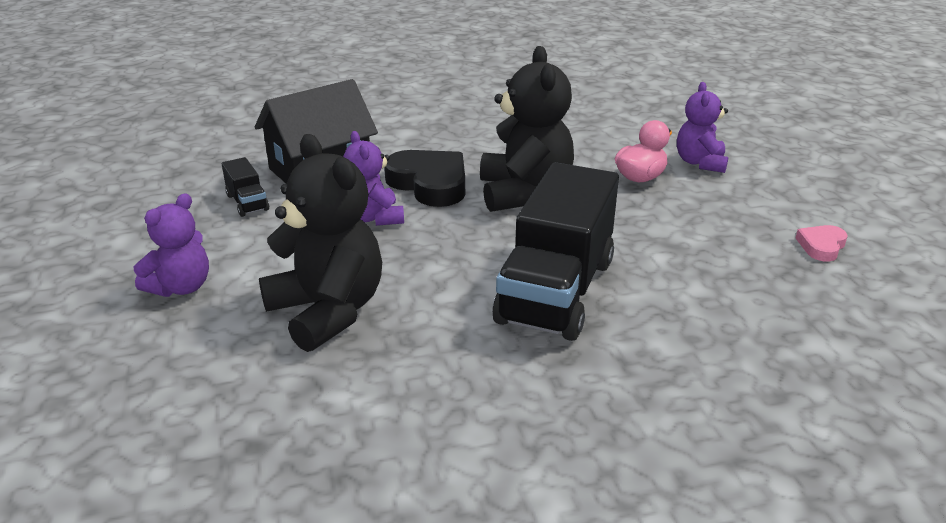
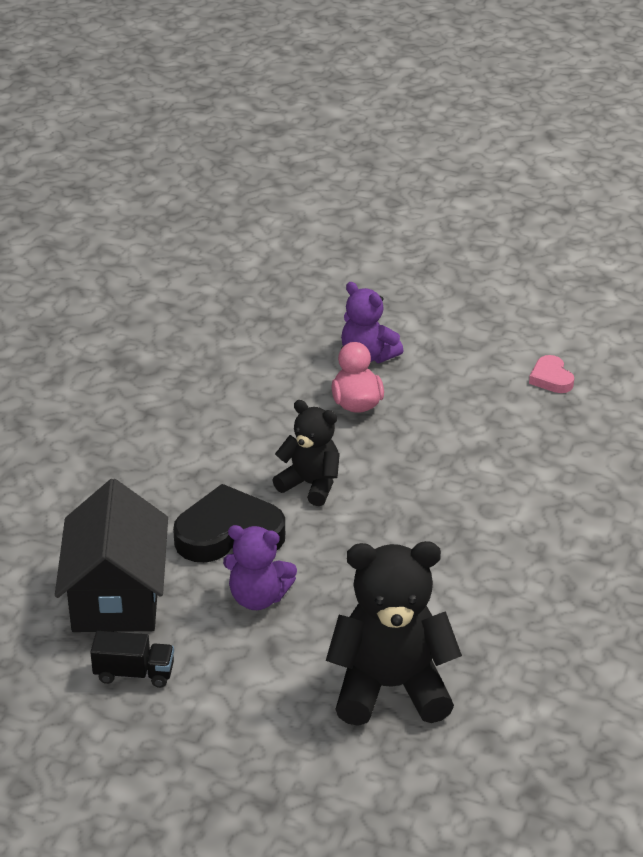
camera: 55 degrees left, 5 degrees up
(181, 287) = (261, 770): purple teddy bear -> none
(524, 193) = (310, 484): black teddy bear -> black teddy bear, size x0.60
(556, 291) = (481, 546): black truck -> none

